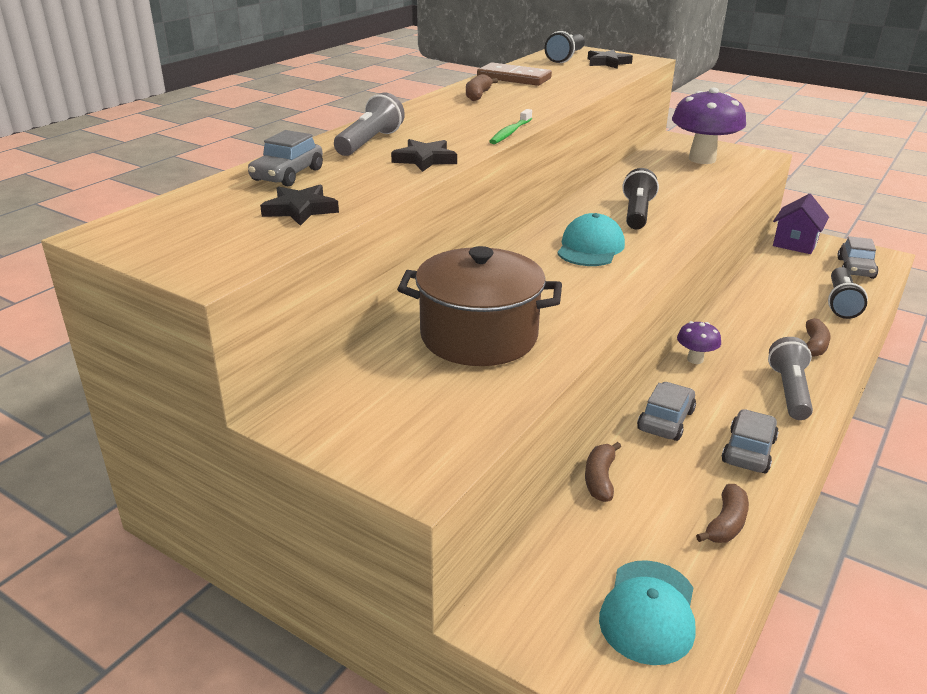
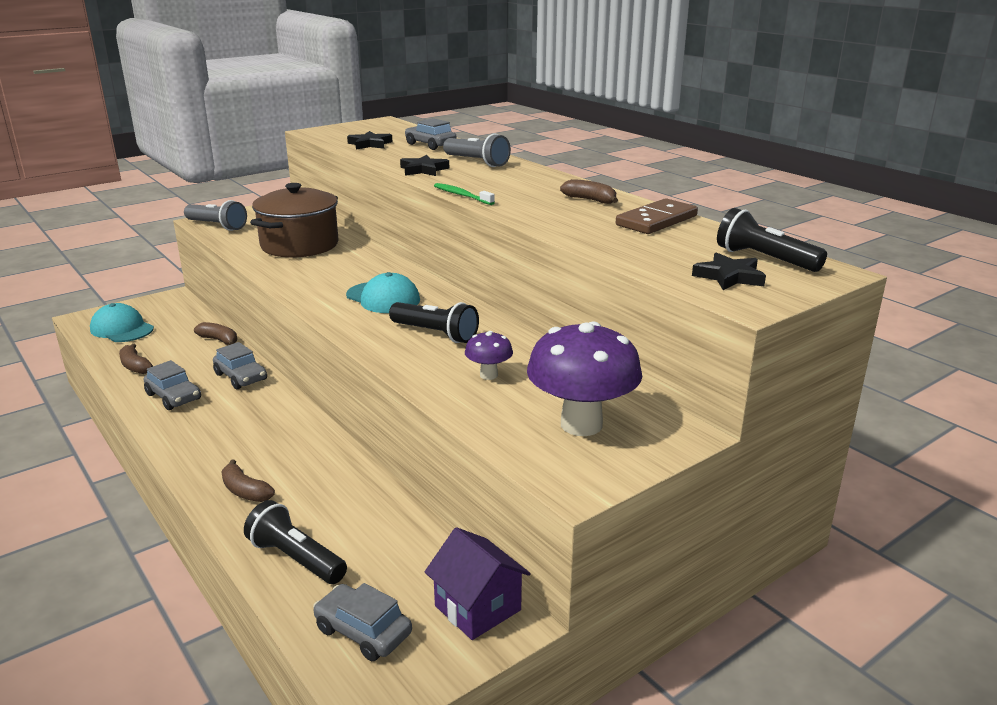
camera: 110 degrees right, 5 degrees down
(695, 359) = (295, 415): purple mushroom -> purple mushroom (488, 375)
(789, 391) = (205, 443): grey flashlight -> grey flashlight (217, 226)

